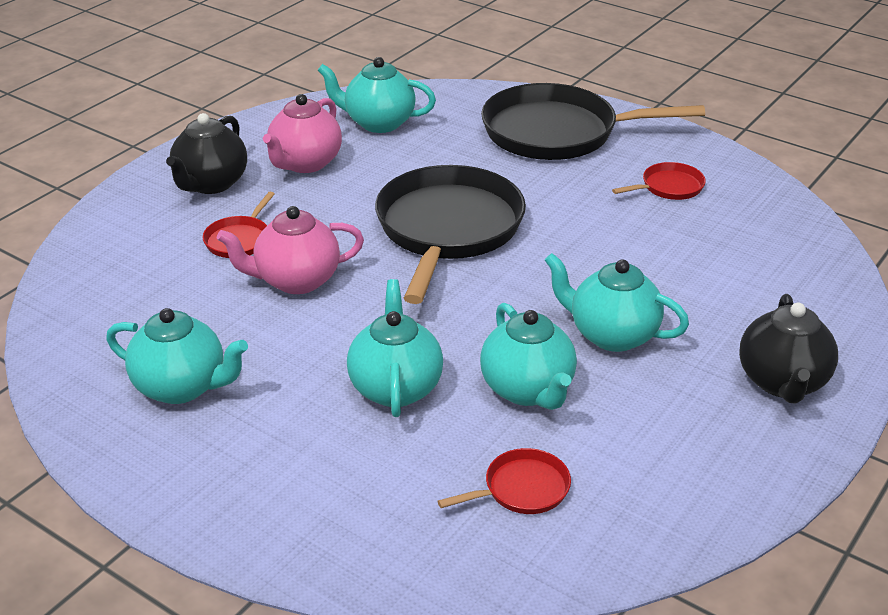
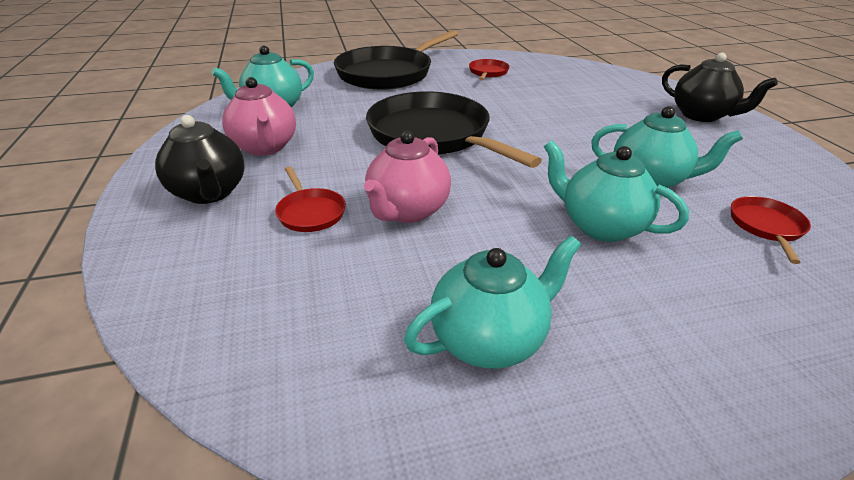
camera: 50 degrees left, 0 degrees up
(611, 335) = (613, 136): turquoise teapot -> none

